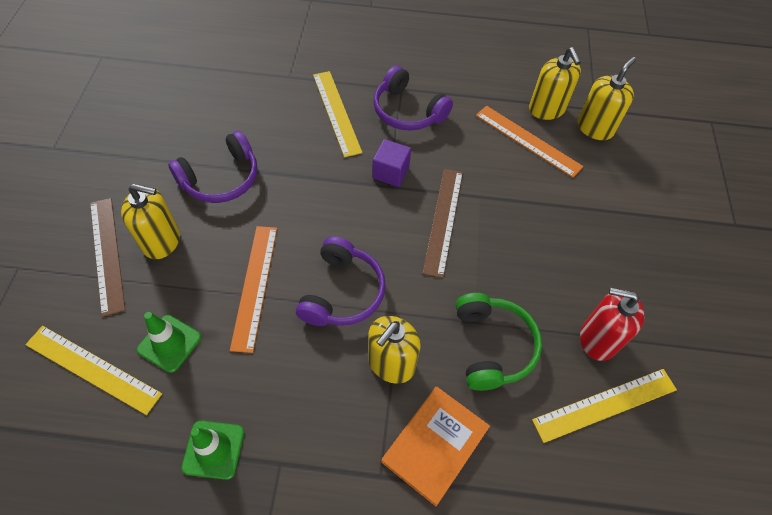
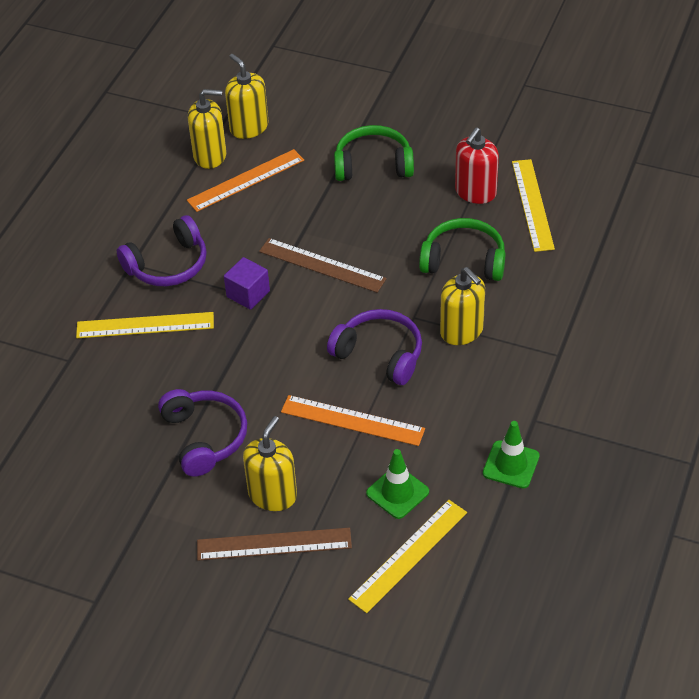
camera: 70 degrees left, 10 degrees down
(435, 445) = (541, 316): orange book -> none
(594, 235) = (373, 165): none -> green headphones

